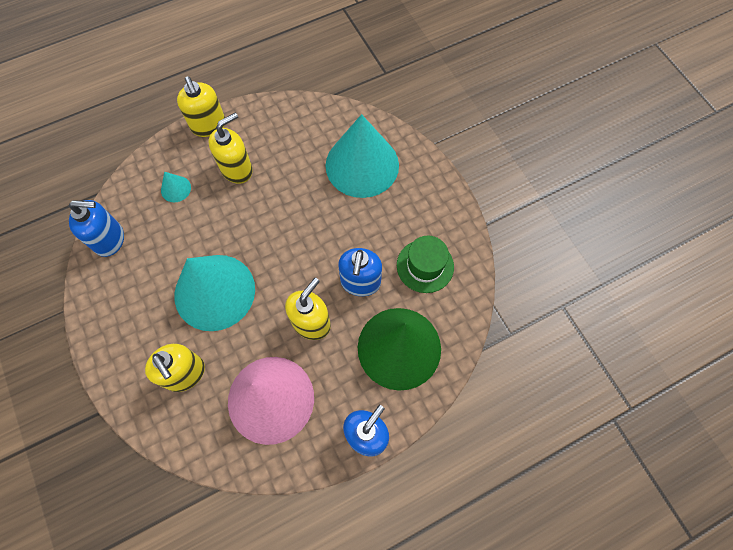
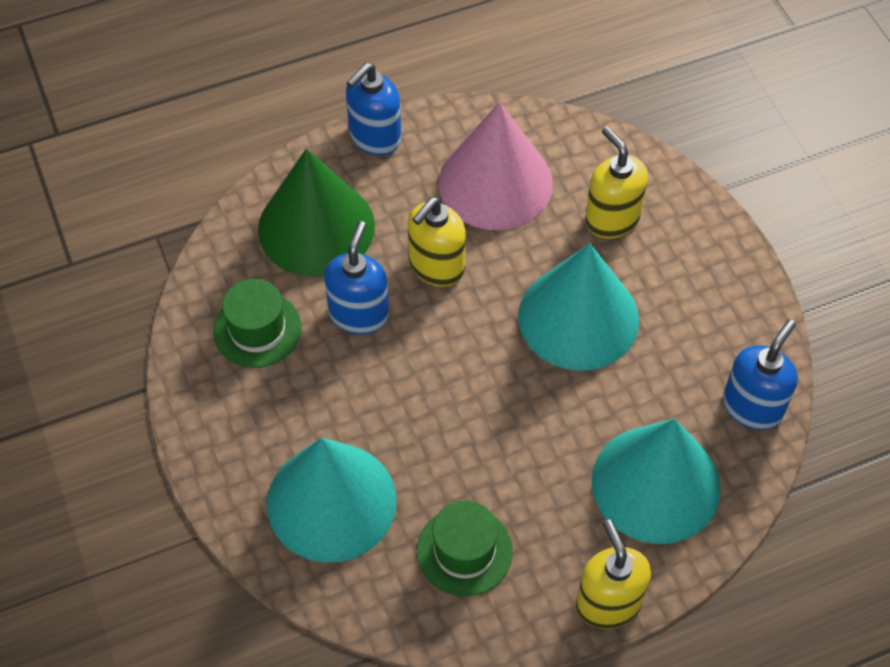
camera: 175 degrees left, 10 degrees down
(110, 239) = (752, 406): blue soap dispenser -> blue soap dispenser turned 120 degrees clockwise
(176, 189) = (656, 483): turquoise cone -> turquoise cone, size x2.49
(237, 169) = (551, 511): yellow soap dispenser -> none
(286, 145) = (464, 551): none -> green hat

